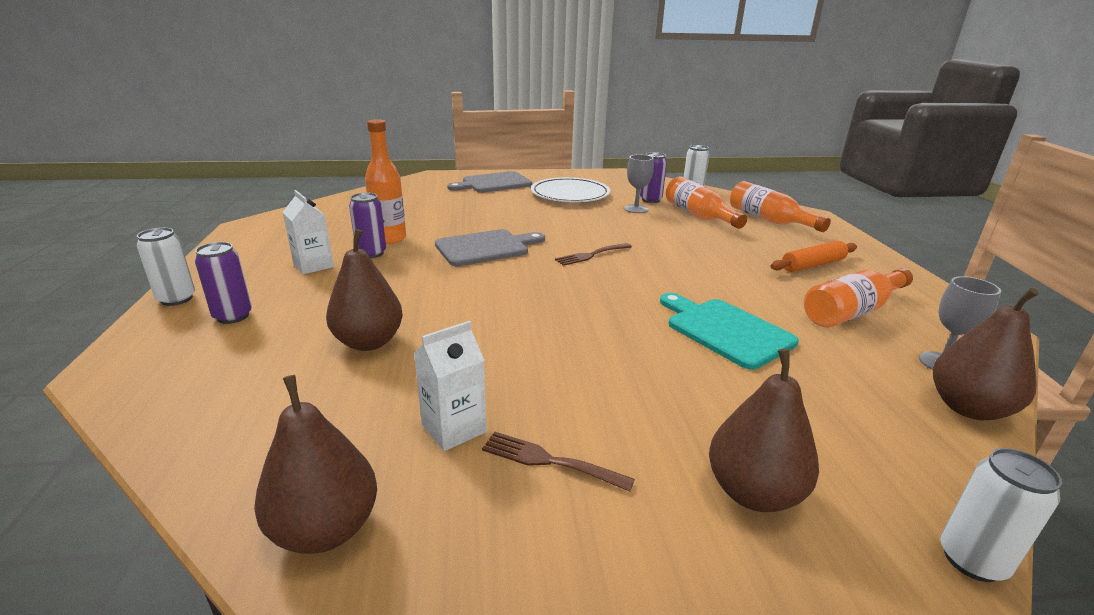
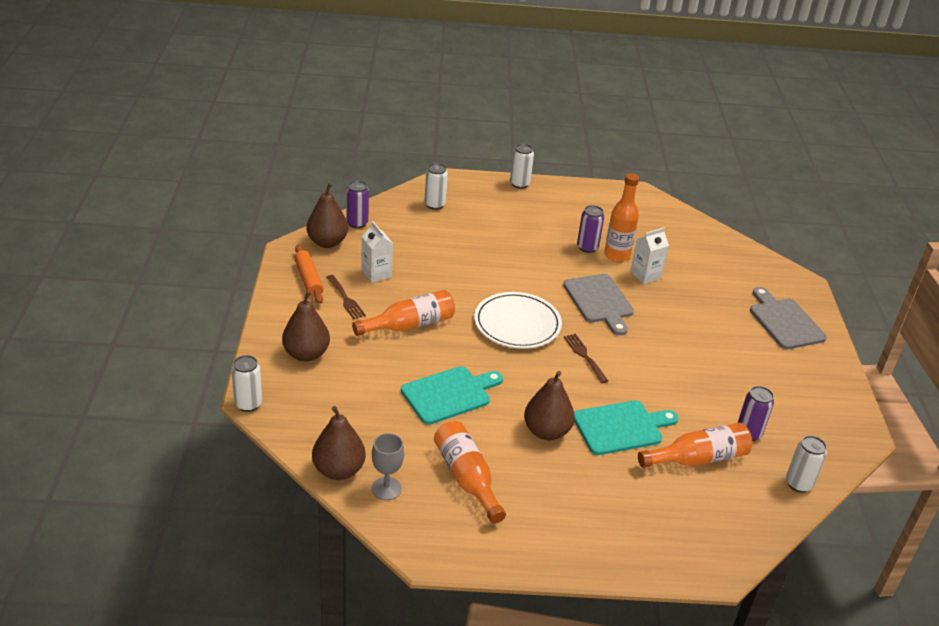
camera: 95 degrees right, 10 degrees up
(207, 378) = (434, 205): none -> white can
(233, 316) = (496, 204): purple can -> purple can (357, 223)
(313, 265) = (566, 225): white carton -> white carton (645, 275)
(369, 342) = (459, 249): brown pear -> brown pear (546, 431)
(550, 461) = (345, 299): brown fork -> brown fork turned 120 degrees clockwise
(570, 194) = (757, 372): white plate -> white plate (517, 324)
(636, 209) = (713, 413): grey goblet -> none
(689, 240) = (621, 427): none -> turquoise cutting board
(769, 220) = (690, 516): orange bottle -> orange bottle (409, 325)
(813, 265) = (560, 496): orange rolling pin -> orange rolling pin (308, 279)

